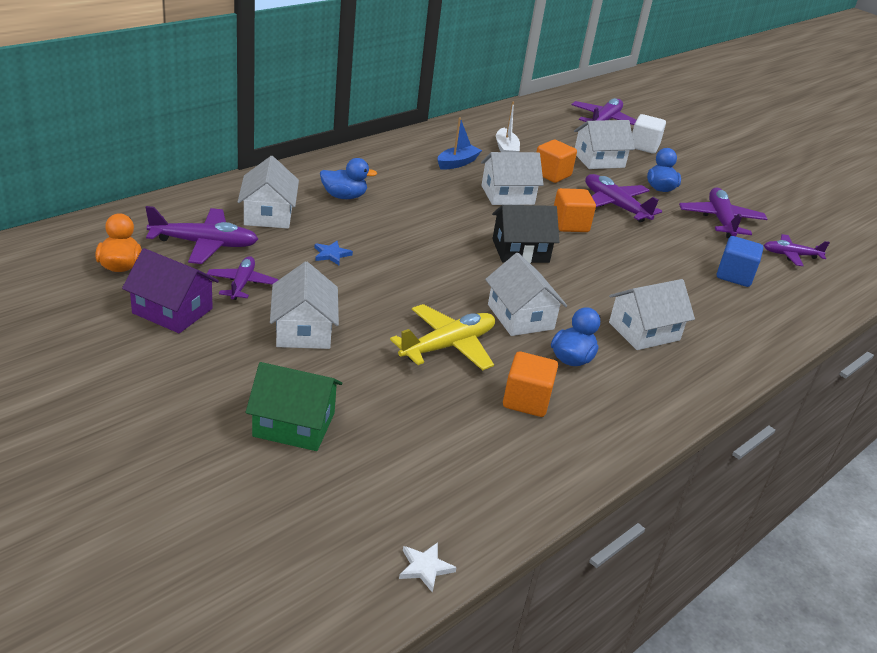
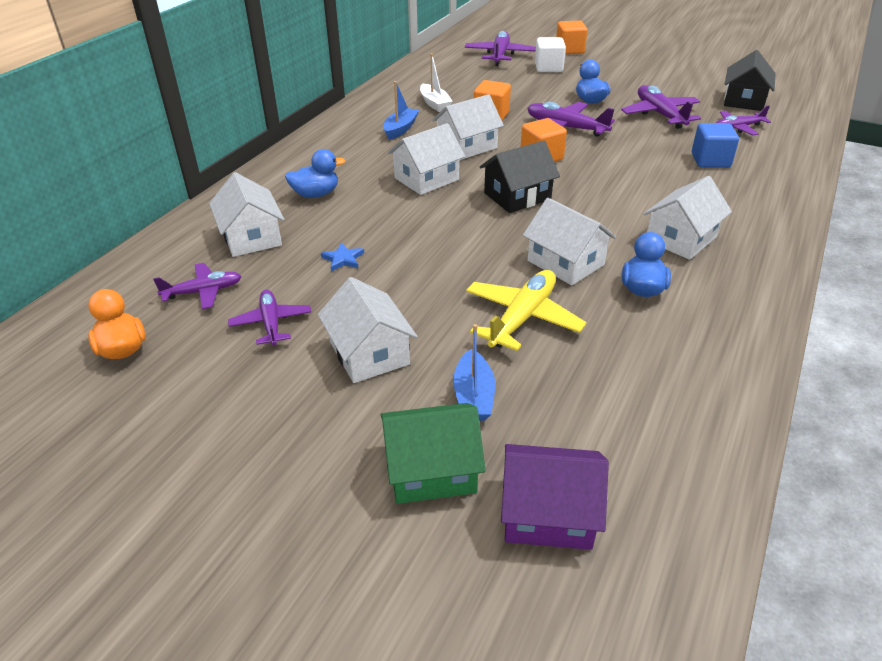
camera: 15 degrees left, 5 degrees up
(172, 311) = (213, 382): purple house -> purple house (548, 513)
(204, 244) = (203, 292): purple plane -> purple plane, size x0.64
(364, 388) = (473, 396): none -> blue boat
(425, 568) = (683, 590): white star -> none
(526, 400) = (635, 349): orange cube -> orange cube (569, 50)
(599, 160) = (521, 90): white house -> white house (426, 179)
(822, 232) = (744, 100): none -> black house

